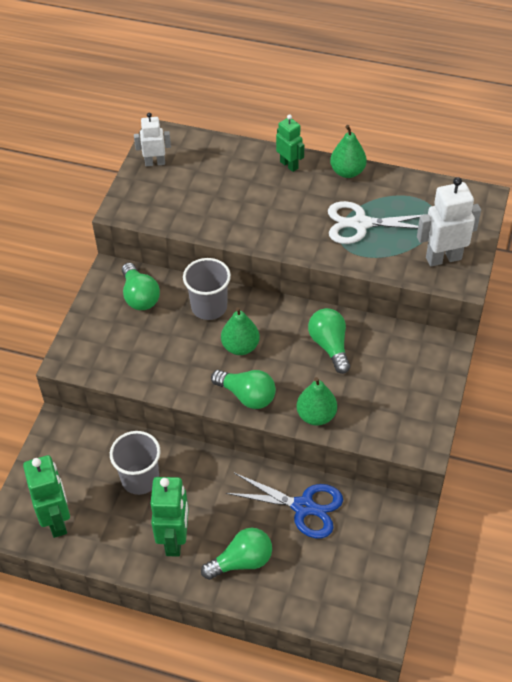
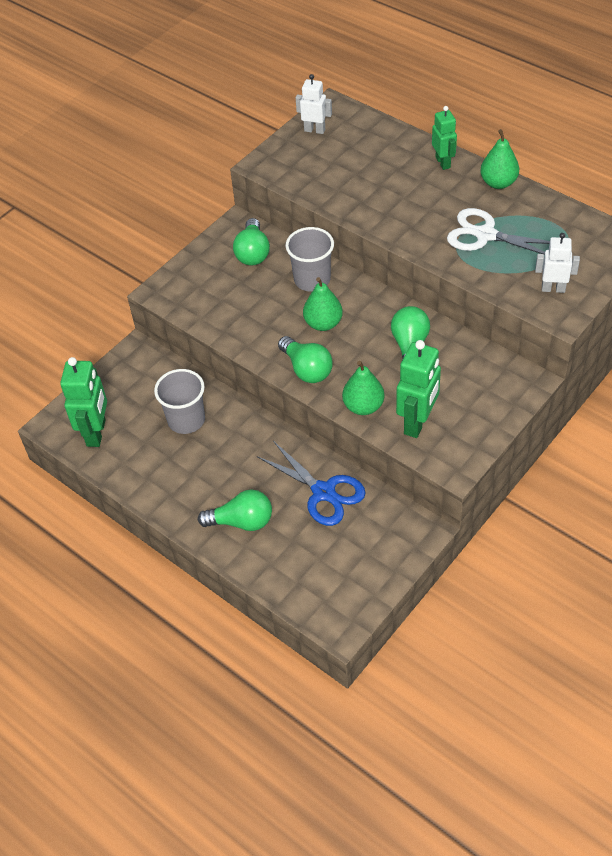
camera: 25 degrees right, 0 degrees up
(175, 540) = (191, 483): green robot -> green robot (417, 423)
(443, 258) = (553, 289): white robot -> white robot, size x0.63

